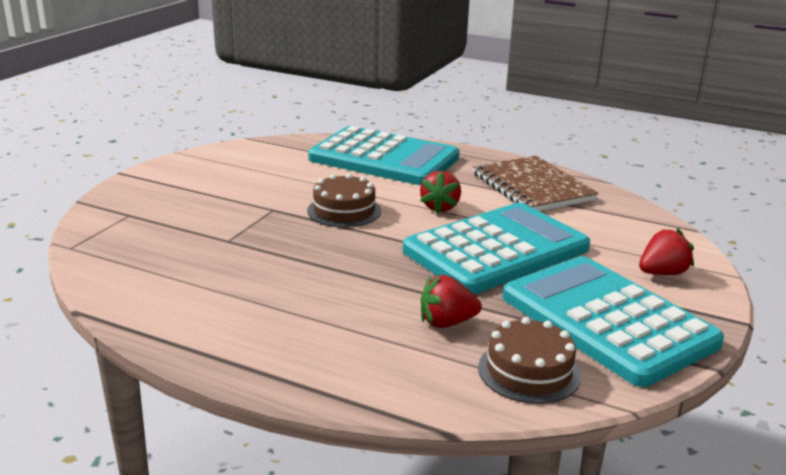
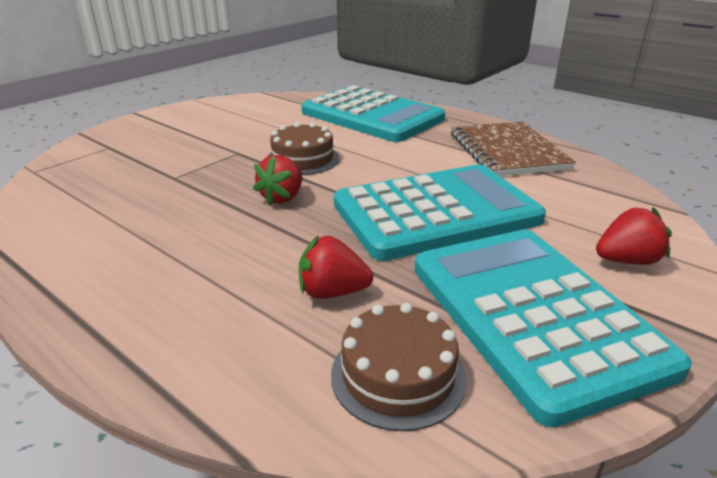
camera: 15 degrees right, 5 degrees up
(440, 207) = (400, 163): red strawberry -> red strawberry (282, 197)

